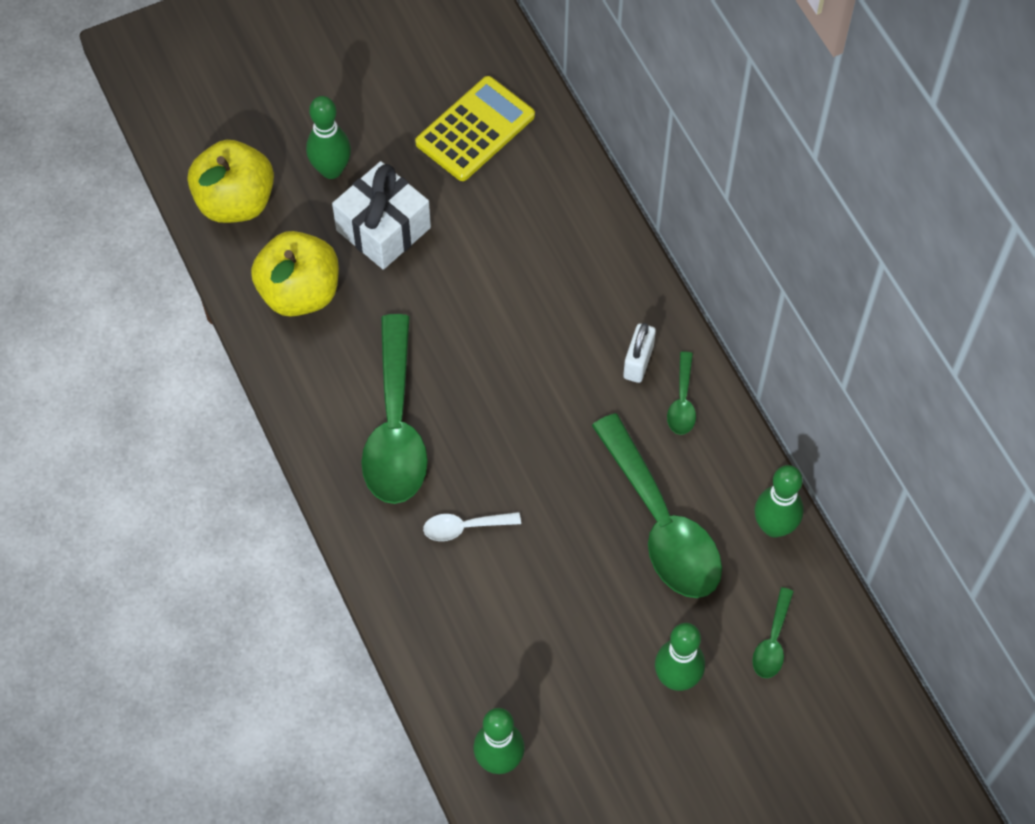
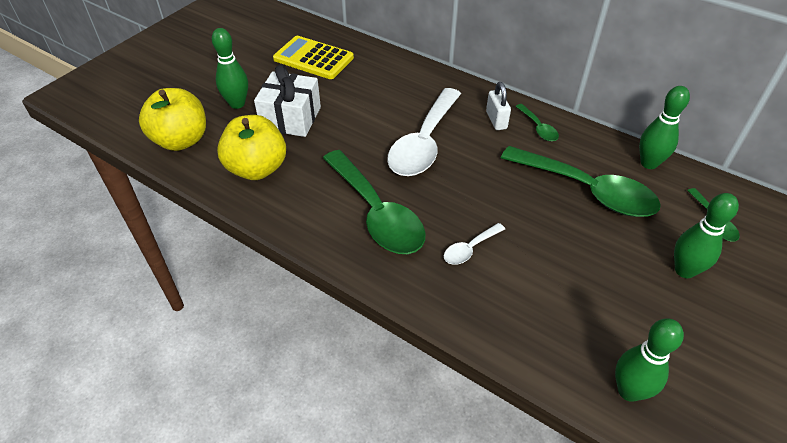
camera: 30 degrees left, 15 degrees down
(475, 129) = (313, 58): yellow calculator -> yellow calculator turned 75 degrees counterclockwise
(519, 353) = (424, 143): none -> white spoon

